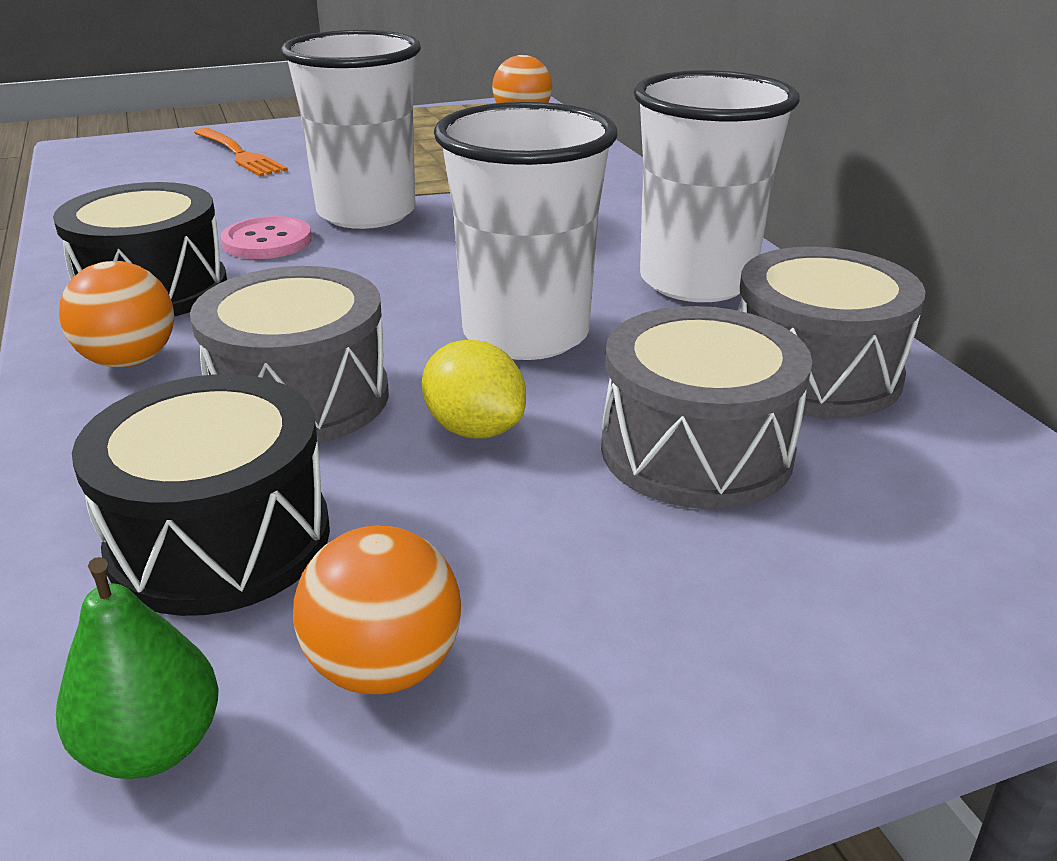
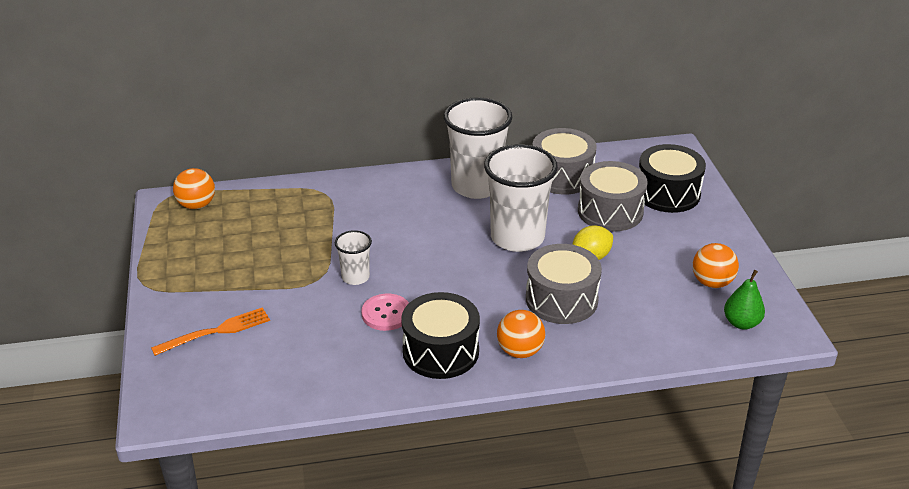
camera: 80 degrees left, 5 degrees up
(220, 539) = (653, 316): black drum -> black drum (668, 193)
(366, 213) = (355, 277): white cup -> white cup, size x0.49

